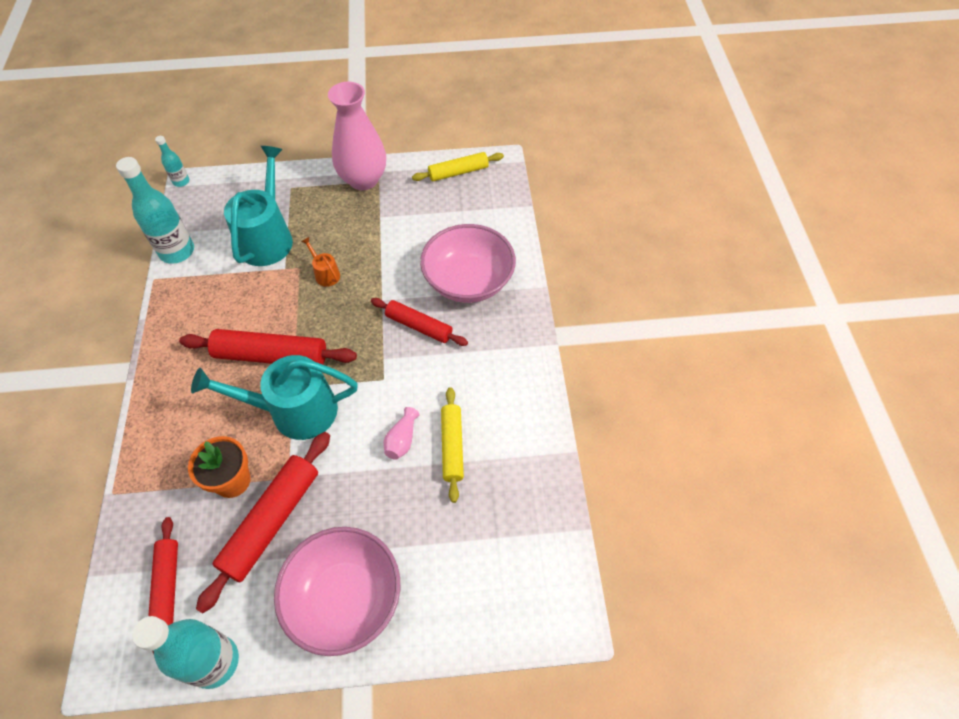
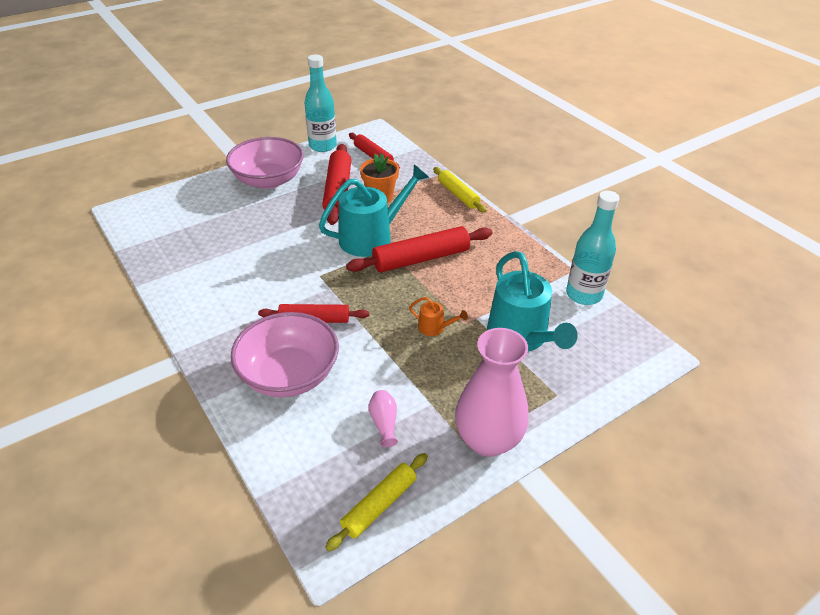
camera: 150 degrees right, 15 degrees down
(181, 181) = (669, 353): turquoise bottle -> none
(402, 440) = (279, 248): pink vase -> pink vase (384, 423)
(452, 446) = (238, 257): yellow rolling pin -> yellow rolling pin (458, 195)

